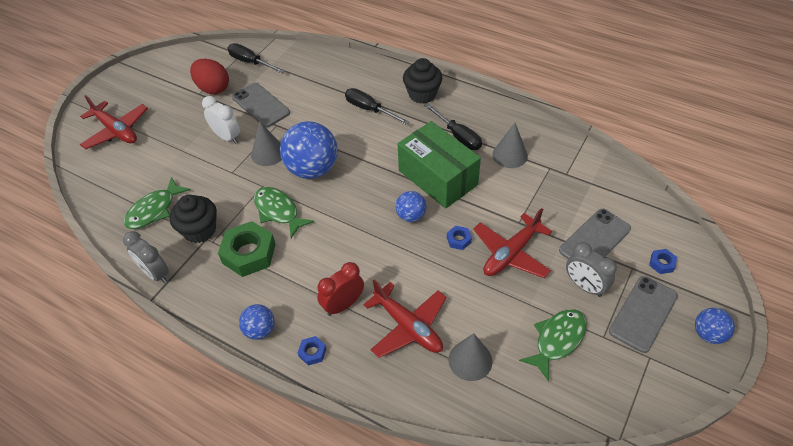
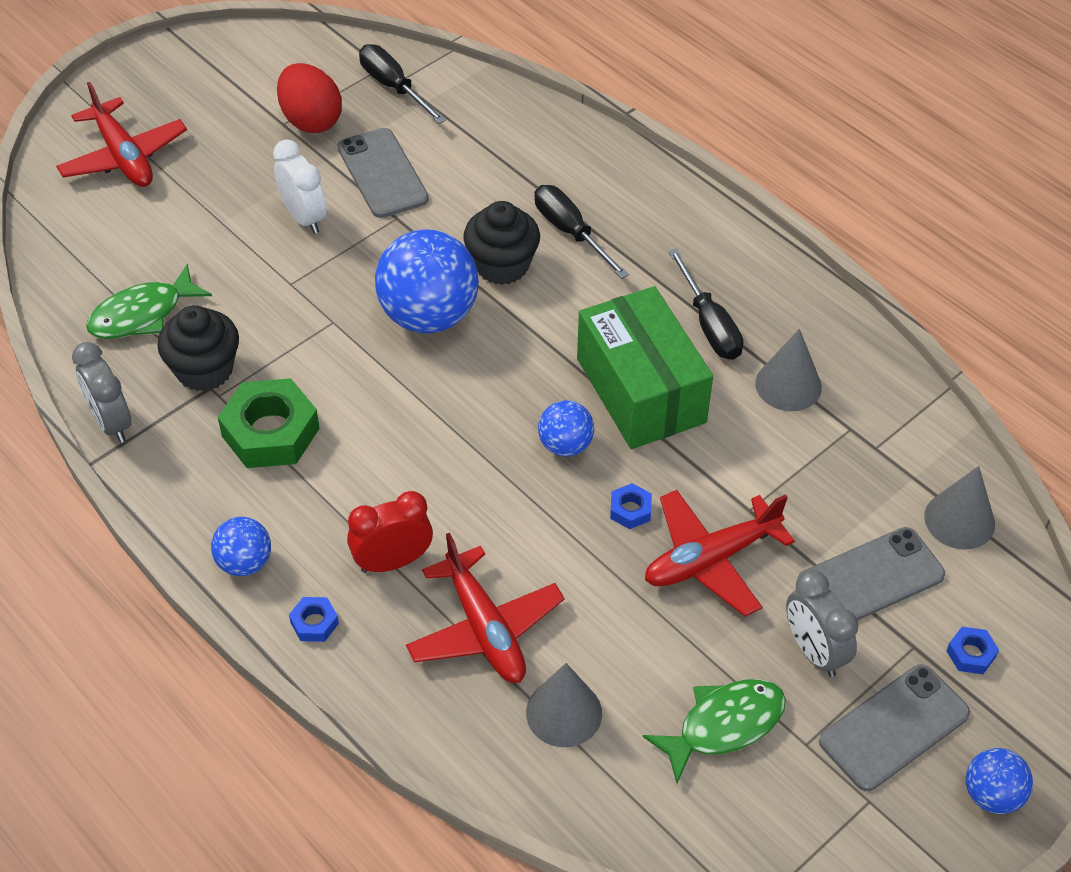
camera: 15 degrees right, 0 degrees up
(268, 153) = (364, 266): grey cone -> grey cone (959, 520)
(278, 211) = (344, 374): green fish -> none
(422, 94) = (678, 228): black cupcake -> black cupcake (502, 265)

